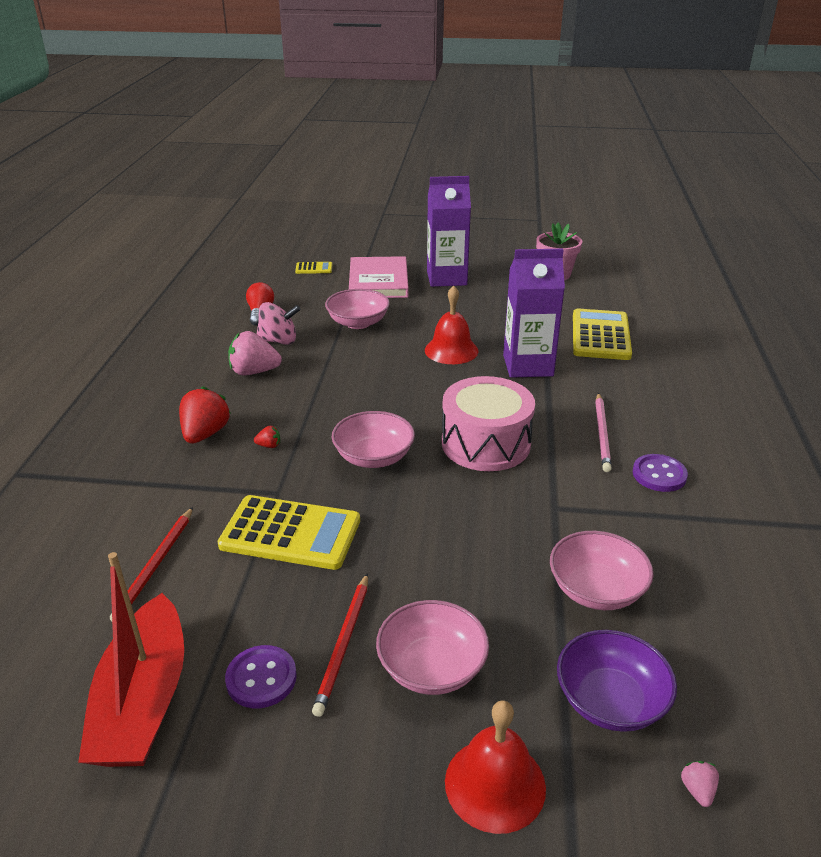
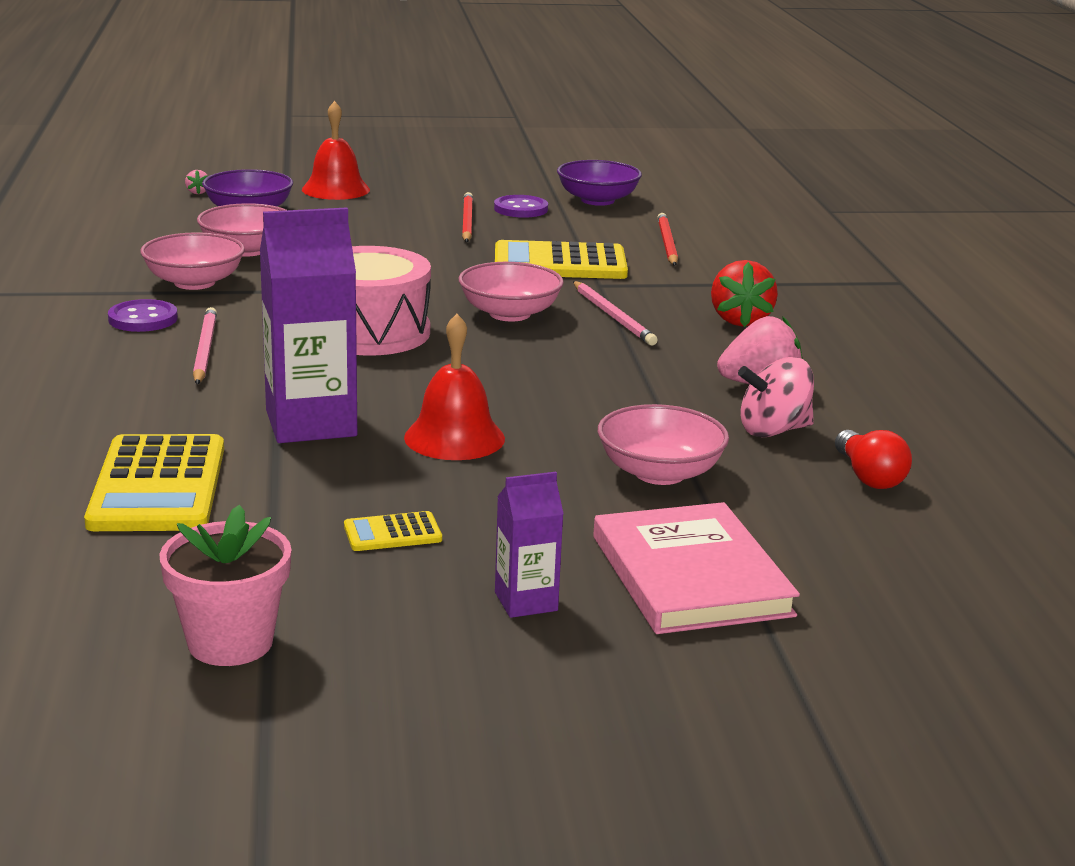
camera: 165 degrees right, 10 degrees down
(144, 700) = (597, 200): red boat -> purple bowl
(269, 445) = (648, 315): red strawberry -> none
(296, 447) = (613, 316): none -> pink pencil
(314, 268) = (883, 600): yellow calculator -> yellow calculator (392, 533)
(432, 667) = (391, 217): pink bowl -> pink bowl (194, 282)
(446, 278) = (526, 601): purple carton -> purple carton, size x0.52

